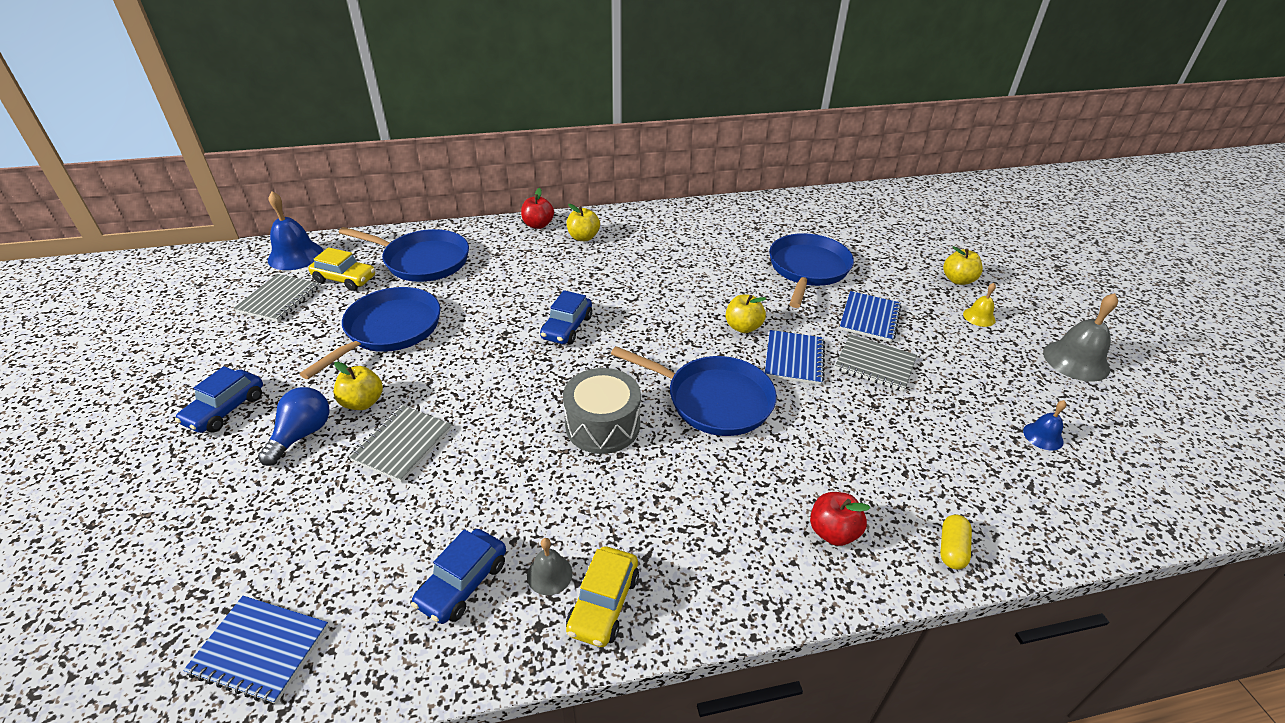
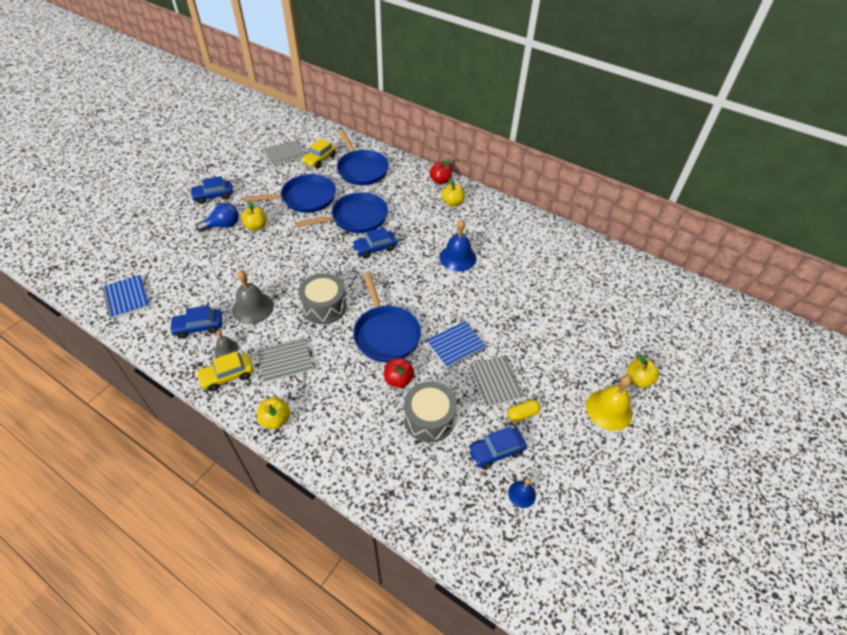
camera: 45 degrees right, 10 degrees up
(295, 255) = (316, 134): blue bell -> blue bell (457, 257)
(345, 279) = (320, 159): yellow car -> yellow car turned 60 degrees clockwise
(402, 444) = (247, 256): grey notebook -> grey notebook (285, 361)
(743, 327) = (457, 310): yellow apple -> yellow apple (275, 419)
(807, 269) = (548, 304): blue pan -> blue pan (356, 218)
(833, 532) = (343, 432): red apple -> red apple (398, 380)
(869, 318) = (536, 357): blue notebook -> none
(880, 443) = (429, 419): none -> grey drum
(952, 549) = (381, 488): yellow capsule -> yellow capsule (522, 414)
(971, 420) = (496, 451): none -> blue car
(979, 317) = (609, 409): yellow bell -> yellow bell, size x1.85
(1076, 360) = (626, 482): grey bell -> grey bell (253, 308)

